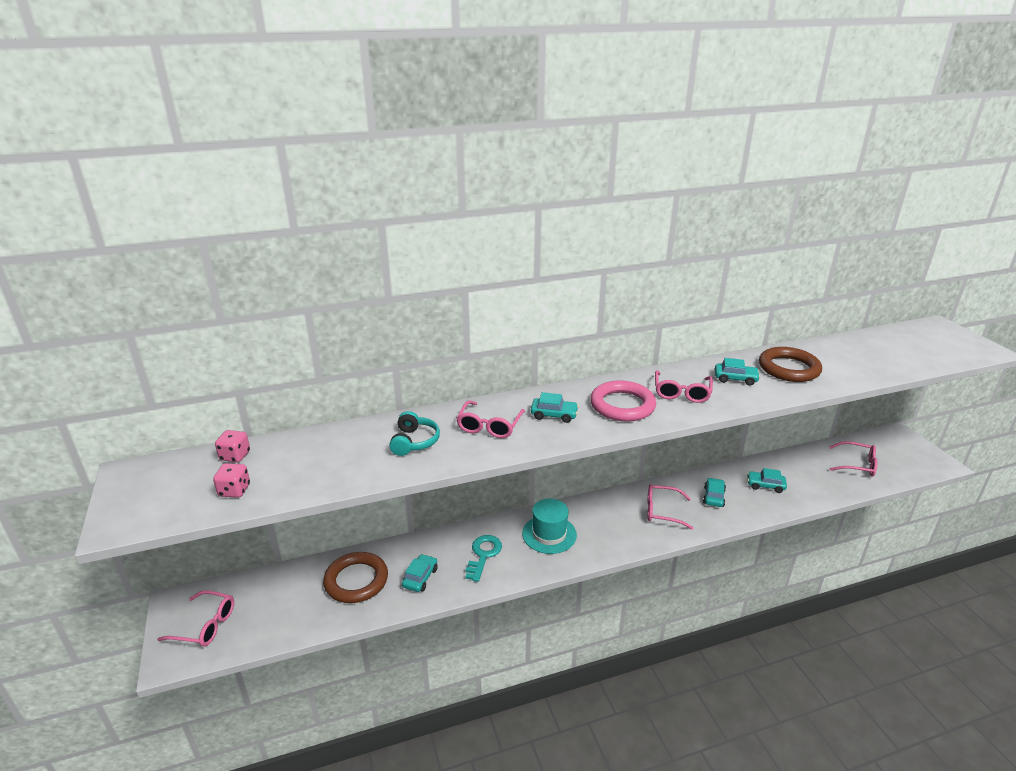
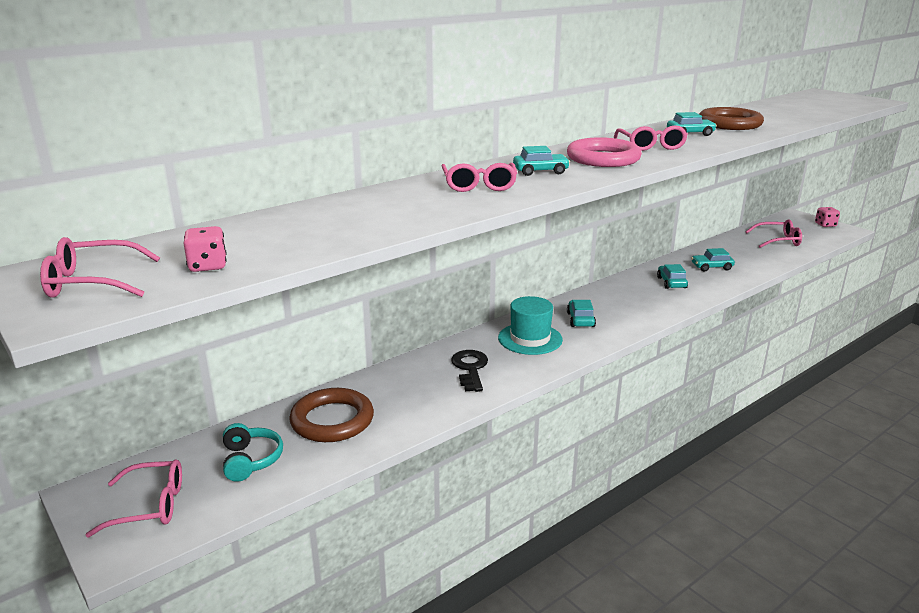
camera: 20 degrees left, 5 degrees down
(235, 456) = (178, 242): pink dice -> pink dice (825, 225)
(414, 442) = (404, 205): turquoise headphones -> turquoise headphones (250, 460)
(420, 577) = (410, 402): turquoise car -> turquoise car (580, 320)
(483, 555) = (470, 368): turquoise key -> black key
(661, 511) = (630, 301): pink glasses -> pink glasses (91, 282)

